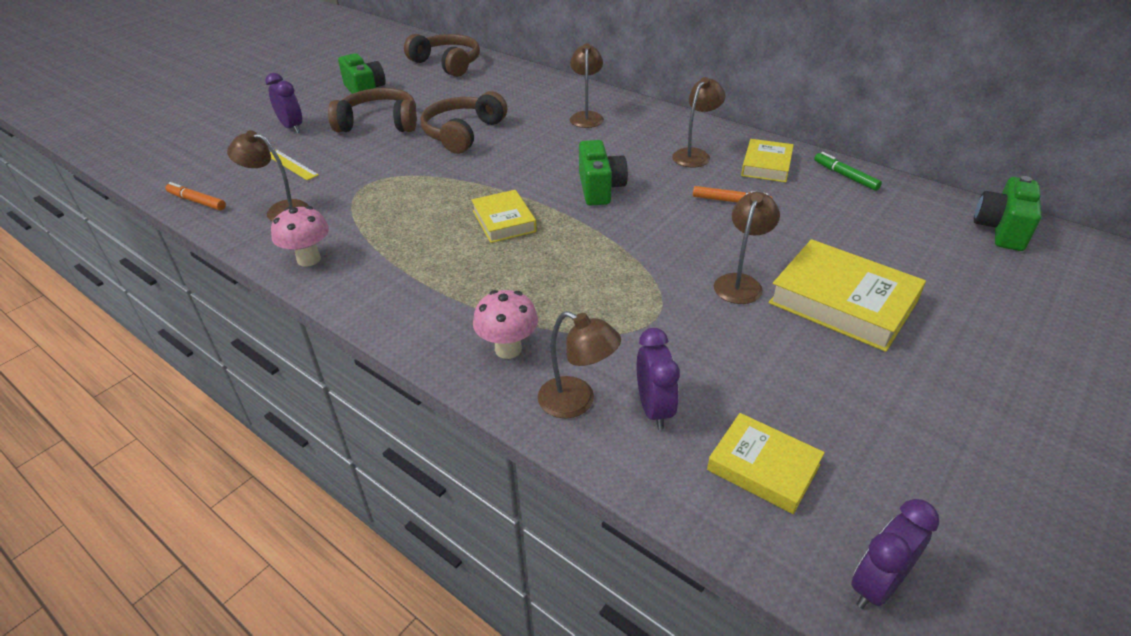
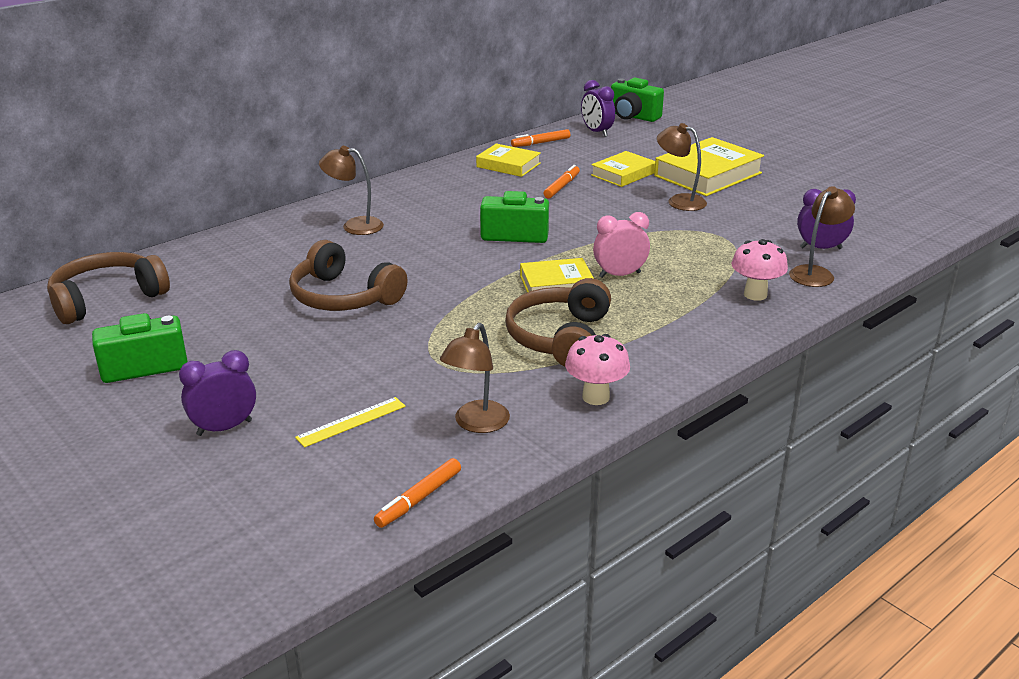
camera: 80 degrees left, 10 degrees down
(379, 123) = (269, 354): brown headphones -> brown headphones (560, 338)
(532, 254) = (619, 275): none -> pink clock
(695, 155) = (473, 188): brown lamp -> none
(763, 467) = (869, 224): yellow book -> yellow book (623, 174)
(845, 176) = (541, 143): green marker -> orange marker
(876, 584) = (945, 211): purple clock -> purple clock (596, 132)

